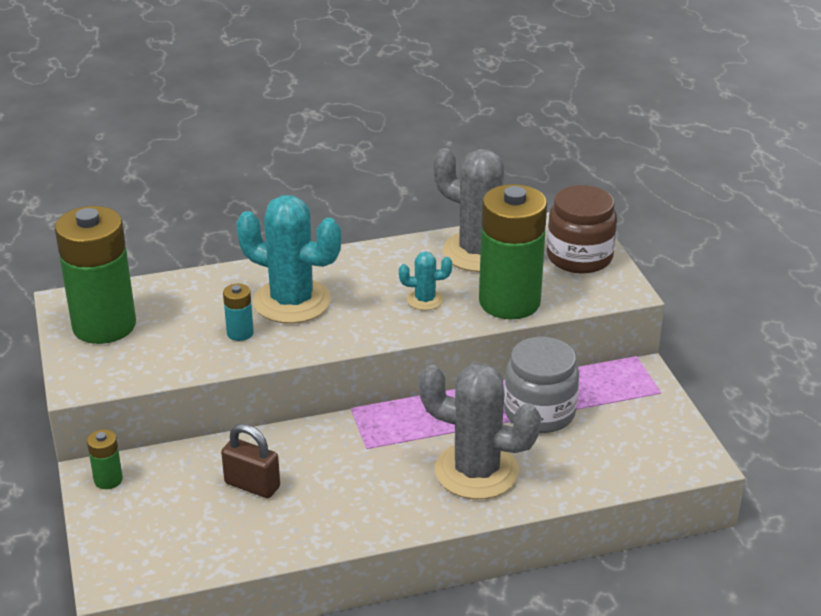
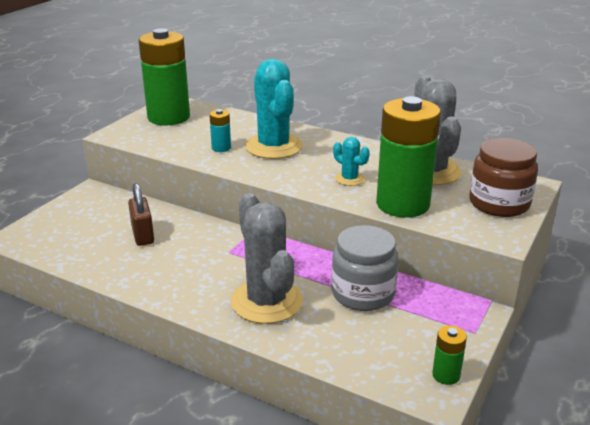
camera: 45 degrees right, 5 degrees down
(108, 480) = (91, 196): green battery -> green battery (446, 375)

